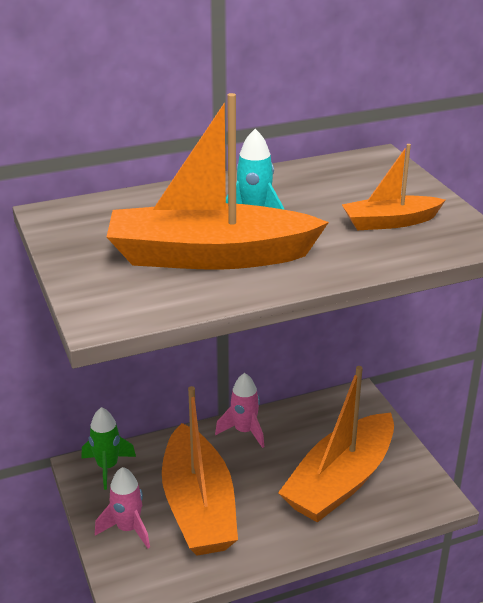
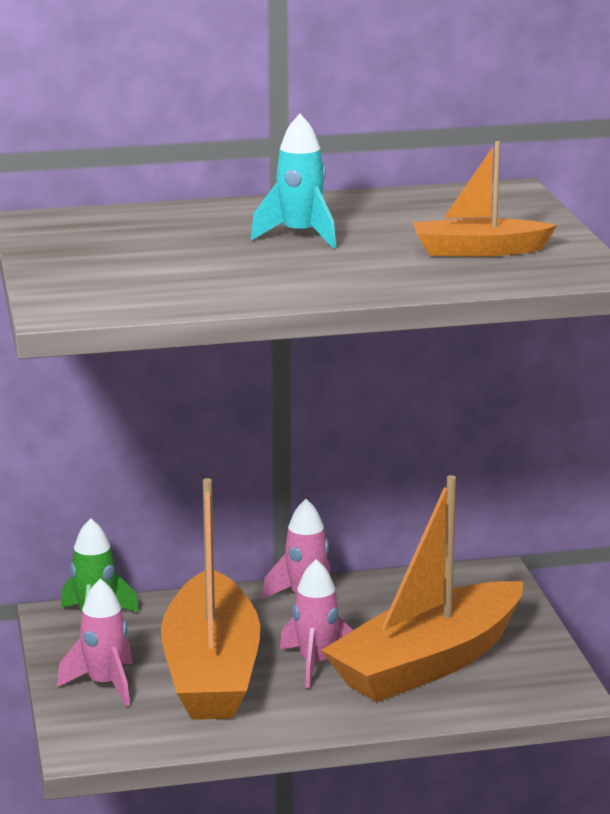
camera: 10 degrees right, 10 degrees down
(209, 256) = (222, 267): orange boat -> none
(267, 491) = (316, 664): none -> pink rocket

